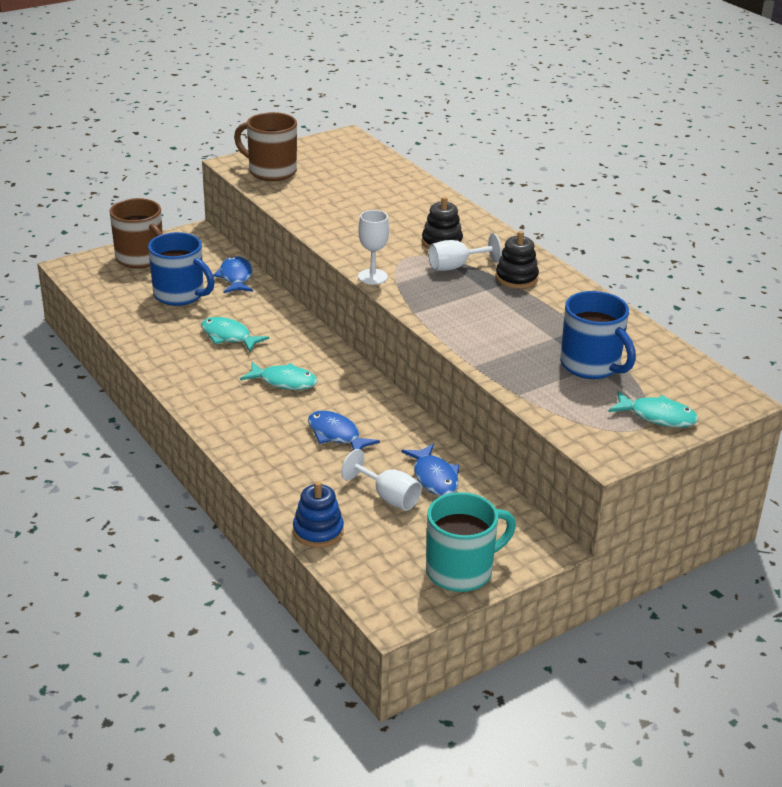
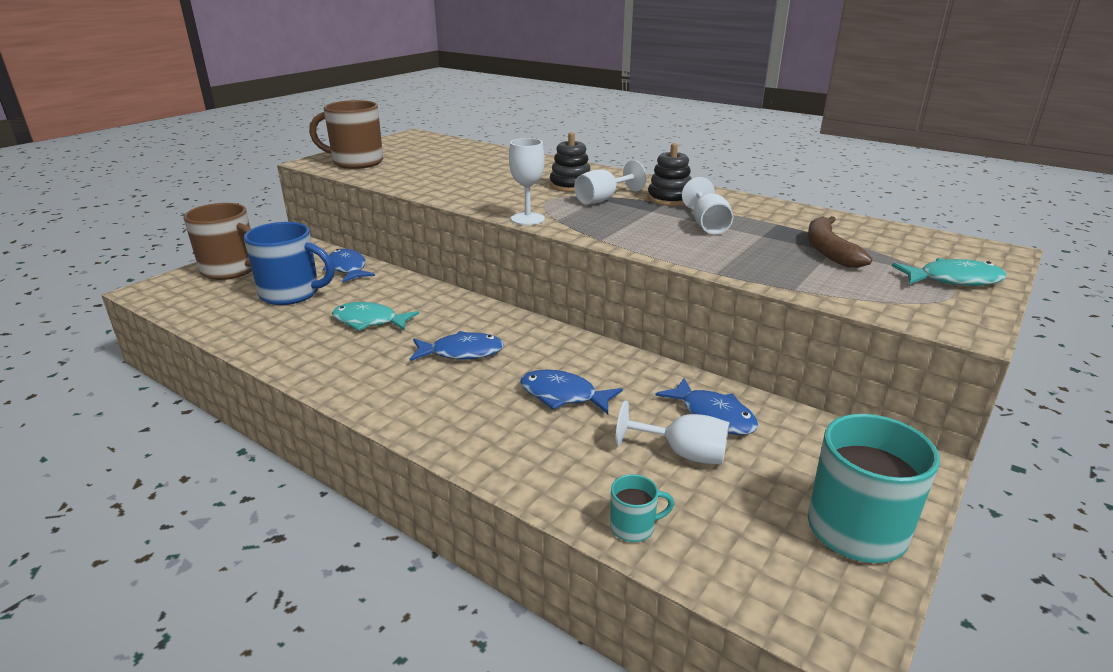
camera: 20 degrees left, 5 degrees down
(284, 382) = (462, 352): turquoise fish -> blue fish
(318, 531) = (634, 527): blue stacking toy -> turquoise mug
(518, 316) = (707, 225): none -> white goblet
(591, 366) = (828, 250): blue mug -> brown banana

